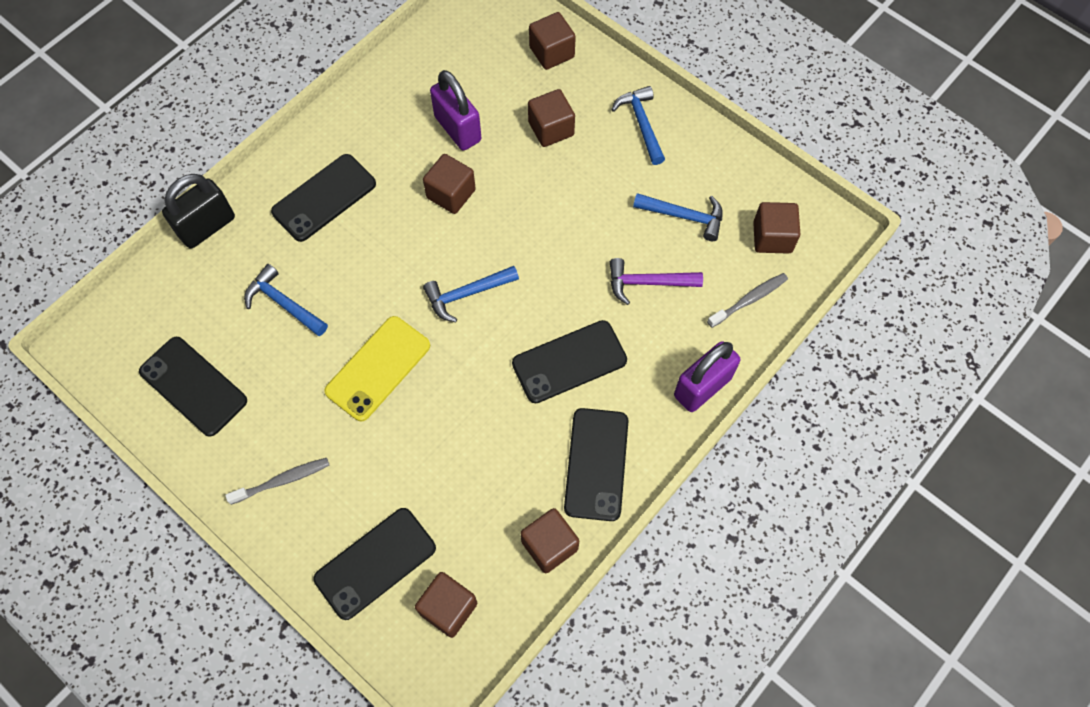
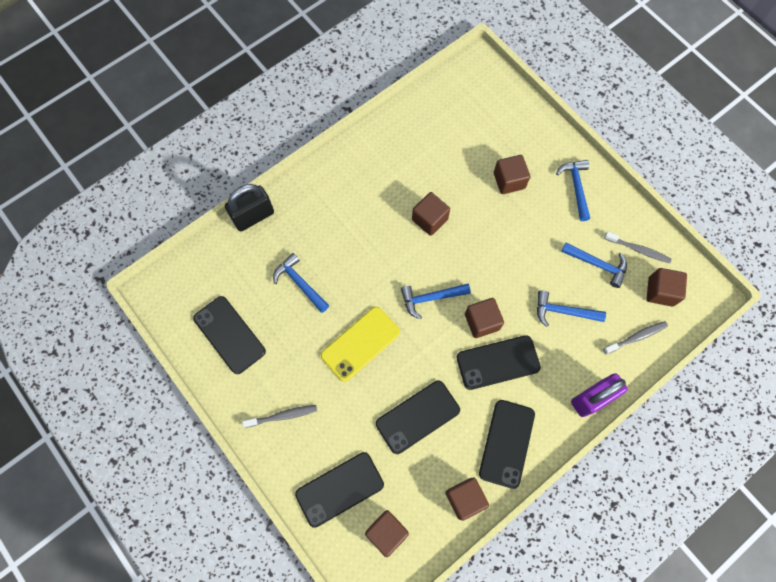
camera: 10 degrees right, 5 degrees up
(324, 198) = (338, 208): black phone -> black phone (417, 417)
(458, 129) = (441, 170): purple padlock -> none
(552, 52) = (517, 121): brown cube -> brown cube (482, 322)
(648, 283) = (563, 311): purple hammer -> blue hammer
(735, 189) = (638, 249): none -> grey toothbrush

